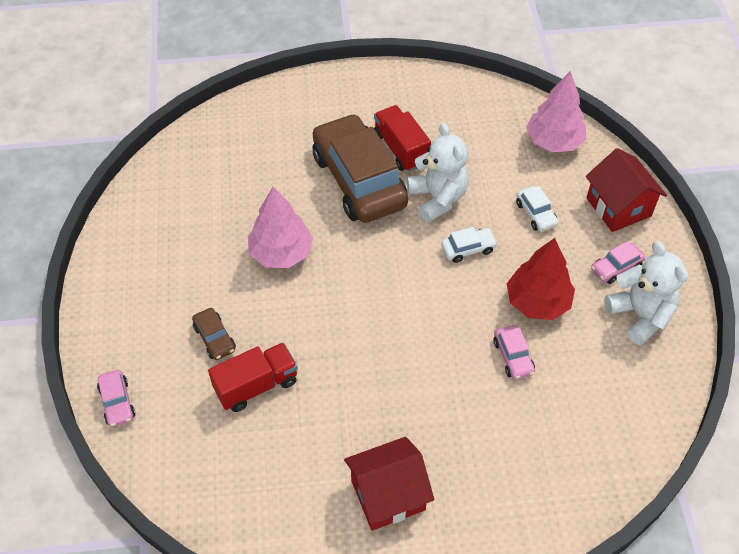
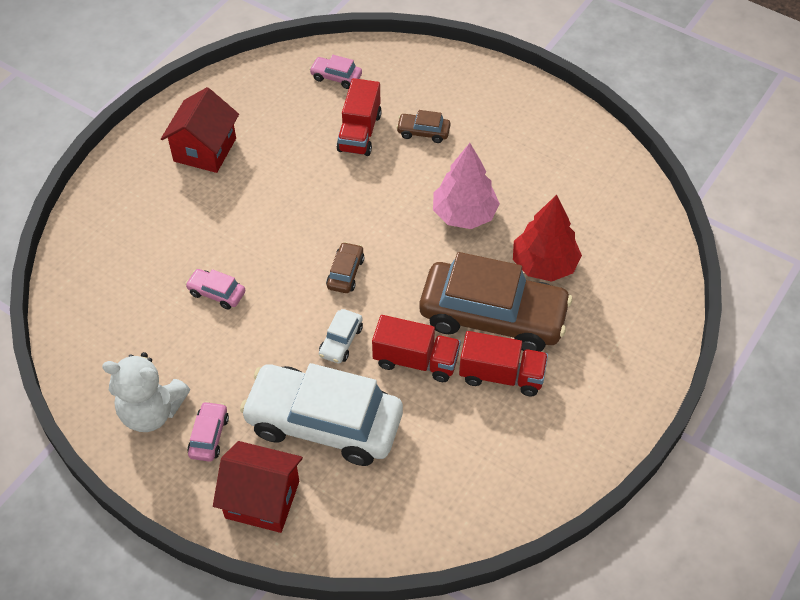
camera: 130 degrees right, 0 degrees up
(117, 402) = (423, 59): pink car -> pink car (336, 77)
(409, 288) = (345, 273): none -> brown car
(437, 198) = (416, 360): white teddy bear -> red truck
(536, 214) = (324, 423): white car -> white car, size x2.47
(537, 302) = (242, 348): red tree -> red tree (544, 264)
(554, 141) = (390, 516): pink tree -> none

